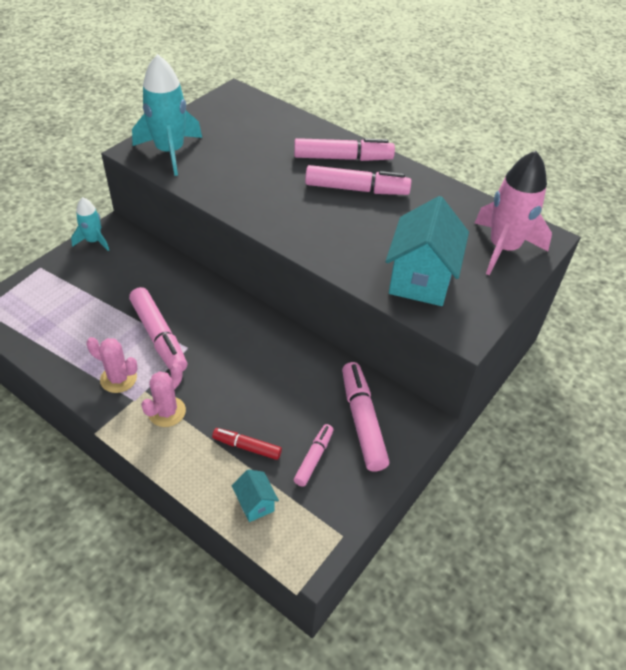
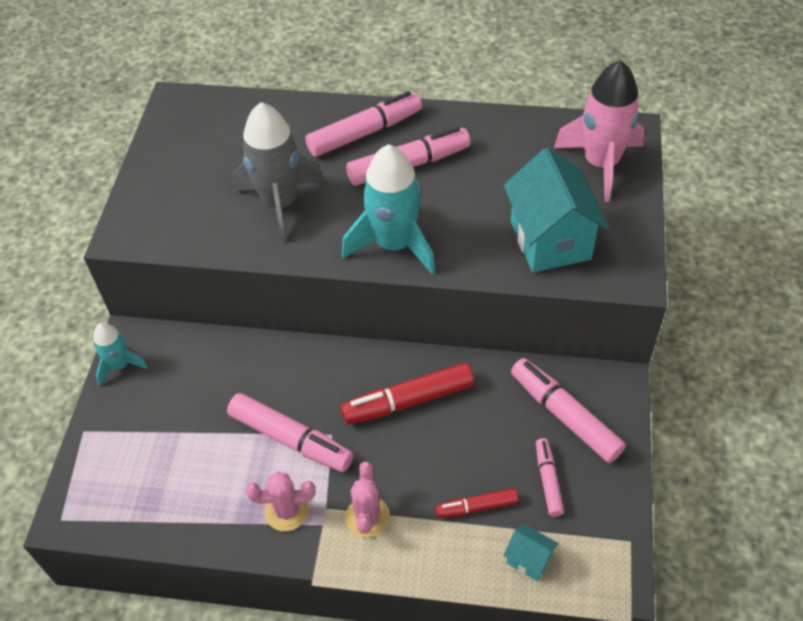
camera: 25 degrees left, 5 degrees up
(170, 152) = (166, 217): turquoise rocket -> turquoise rocket (394, 244)
(248, 175) = (280, 203): none -> grey rocket
(256, 353) = (408, 401): none -> red marker

